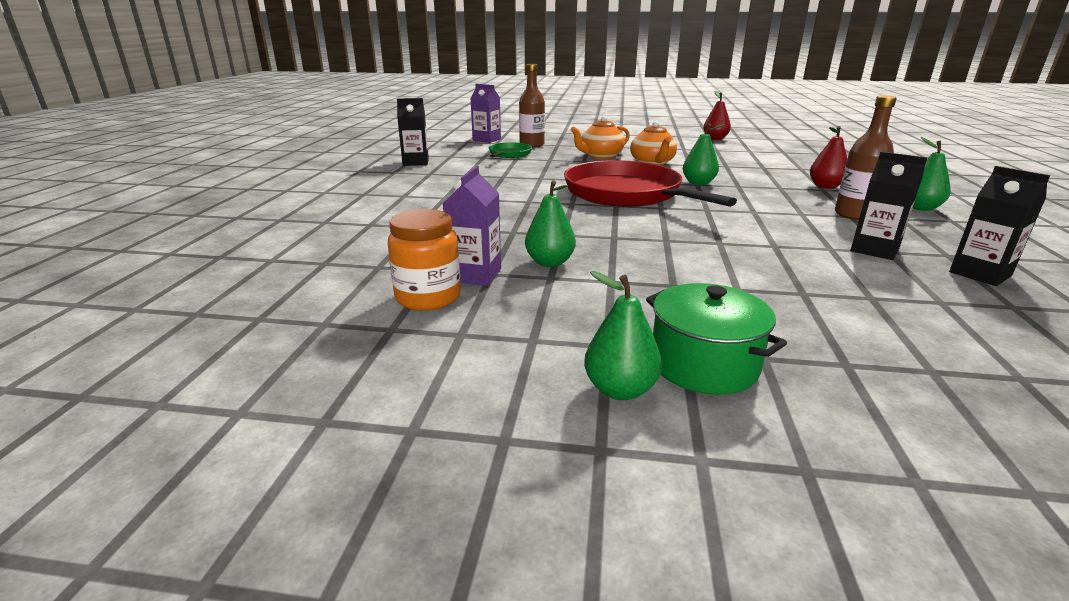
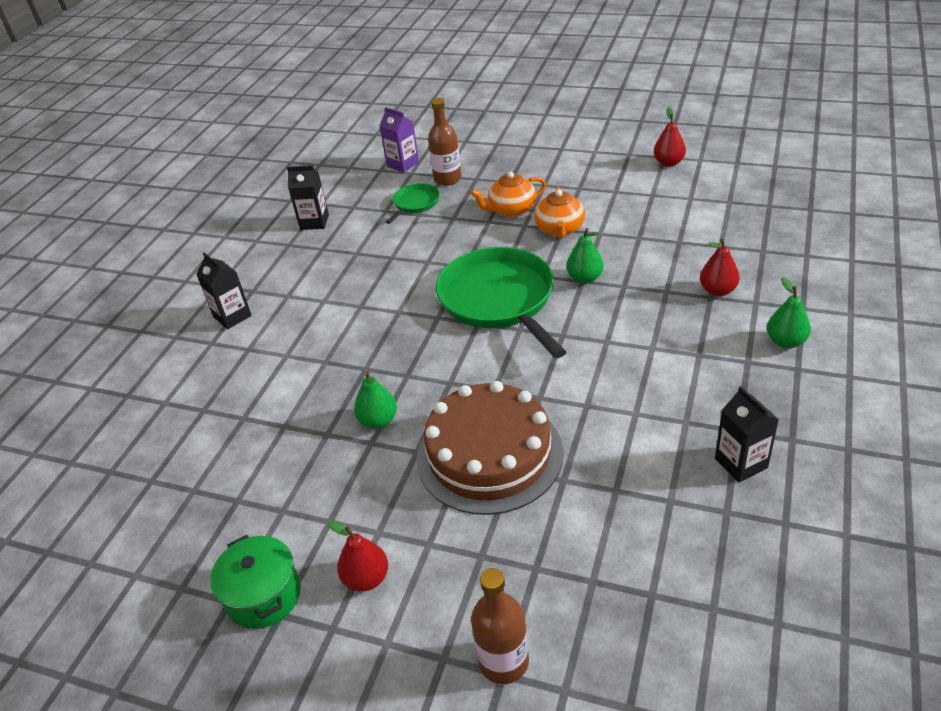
camera: 15 degrees right, 15 degrees up
(428, 297) = (271, 463): orange jar -> none
(475, 275) = (313, 435): purple carton -> none
(620, 389) = (366, 578): green pear -> red pear
(626, 194) = (499, 300): red pan -> green pan
(700, 279) = (489, 454): none -> brown cake
(704, 364) = (434, 559): green pot -> green pot (263, 595)
(854, 215) = (704, 352): brown bottle -> brown bottle (504, 661)
(874, 250) = (674, 418): black carton -> black carton (232, 316)

